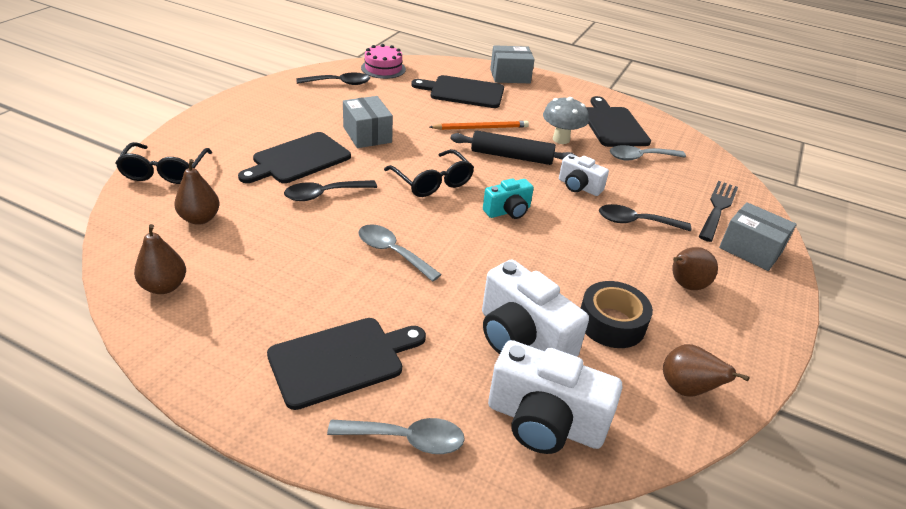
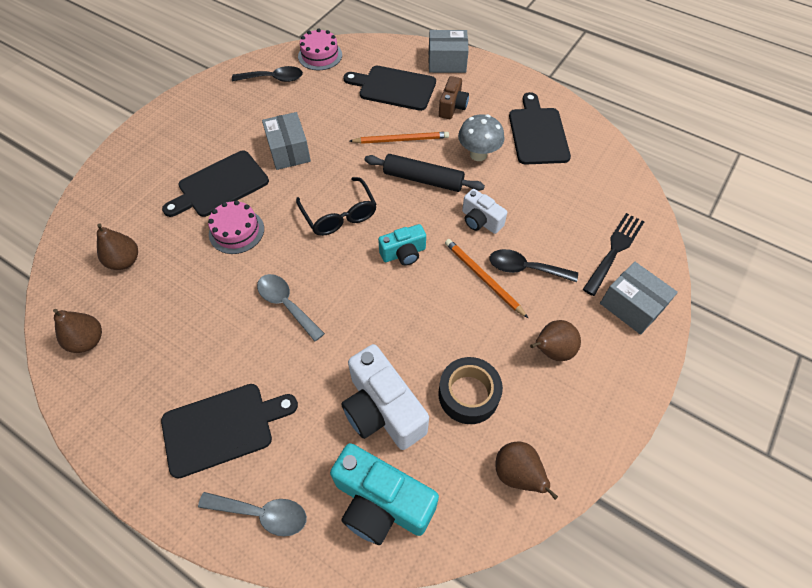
camera: 10 degrees right, 20 degrees up
(164, 172) = (100, 202): black glasses -> none
(324, 194) = (236, 231): black spoon -> pink cake
(525, 106) = (452, 107): none -> brown camera
(544, 422) = (381, 503): white camera -> turquoise camera
(596, 229) = (483, 278): none -> orange pencil
(640, 157) = (553, 179): grey spoon -> none

